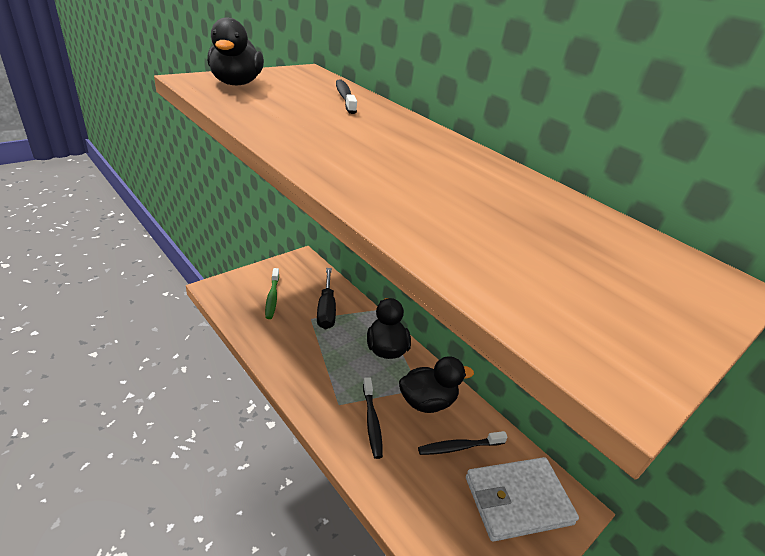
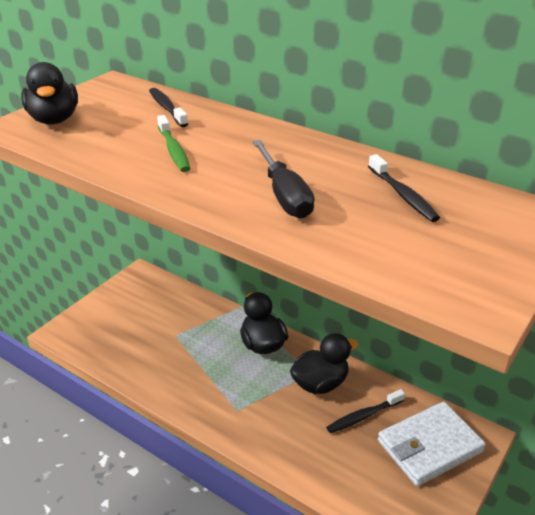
camera: 10 degrees left, 0 degrees up
(272, 297) = (126, 325): green toothbrush -> green toothbrush (174, 150)
(326, 309) = (187, 322): black screwdriver -> black screwdriver (284, 195)
(372, 422) = (275, 417): black toothbrush -> black toothbrush (403, 195)

